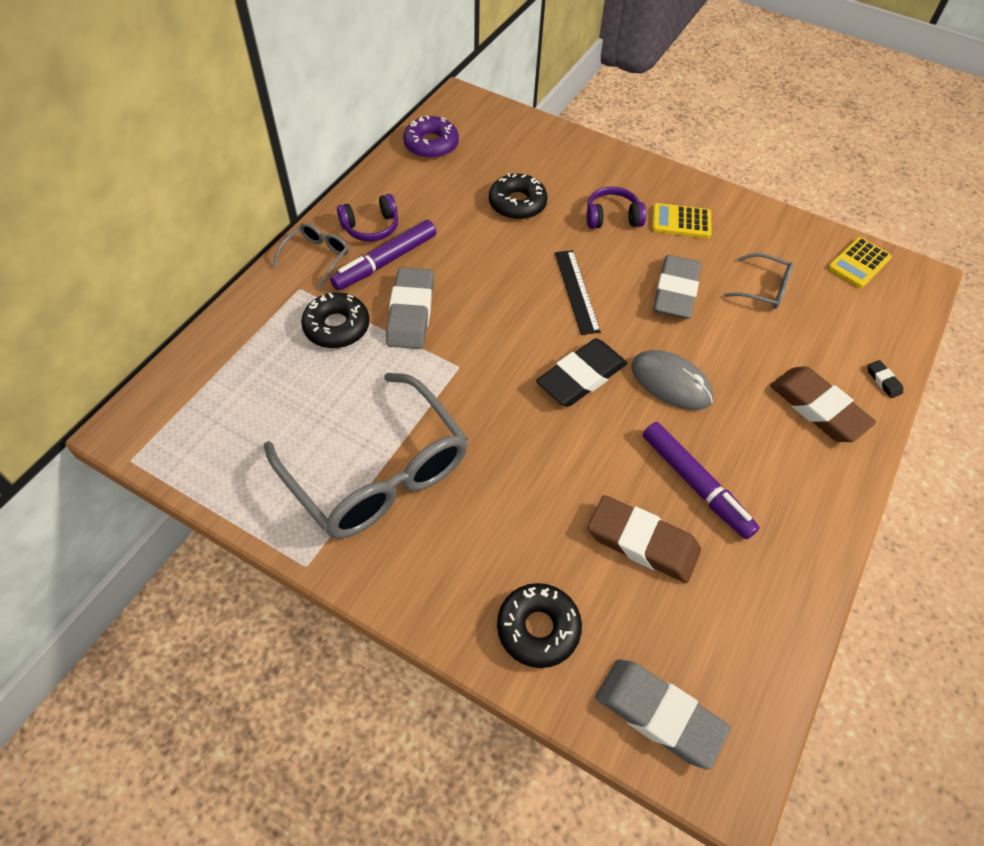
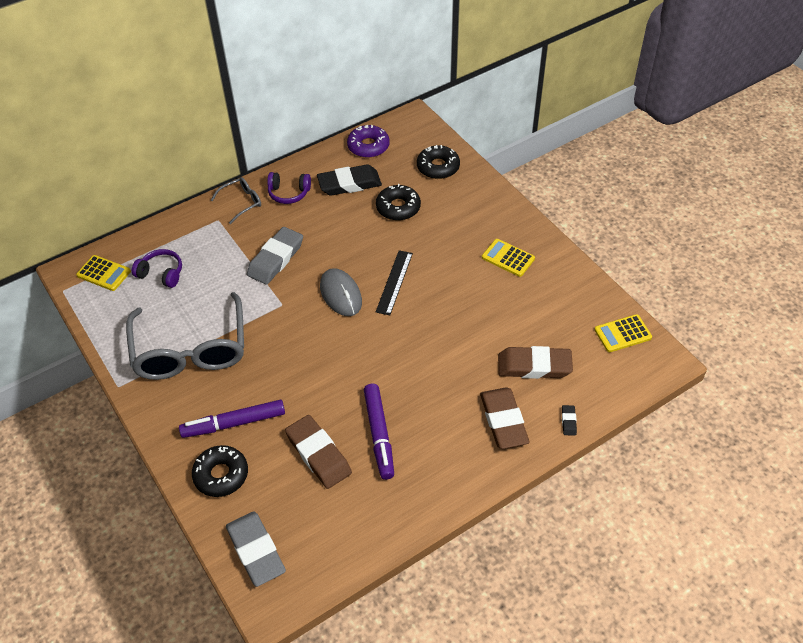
camera: 30 degrees right, 5 degrees down
(180, 413) = (104, 273): none -> yellow calculator
(337, 327) = (224, 252): black donut -> black donut (438, 167)
(385, 262) = (282, 220): purple marker -> purple marker (234, 423)
(581, 377) = (355, 339): black eraser -> black eraser (349, 184)
(612, 217) = (459, 239): purple headphones -> purple headphones (161, 273)
(671, 383) = (412, 365): grey mouse -> grey mouse (341, 294)
(675, 291) = (464, 306): grey eraser -> none
(763, 288) = (531, 326): grey glasses -> none
(800, 332) = (534, 366): none -> brown eraser

